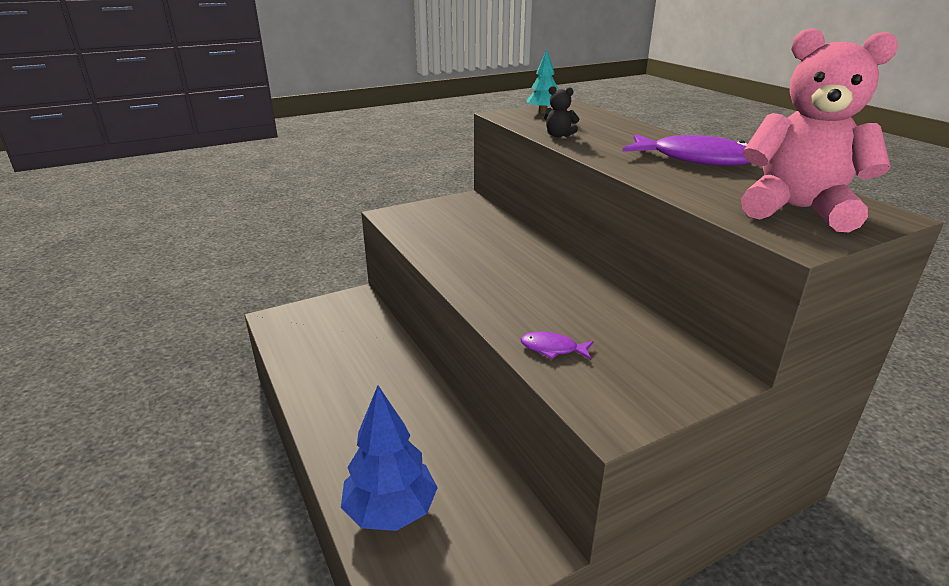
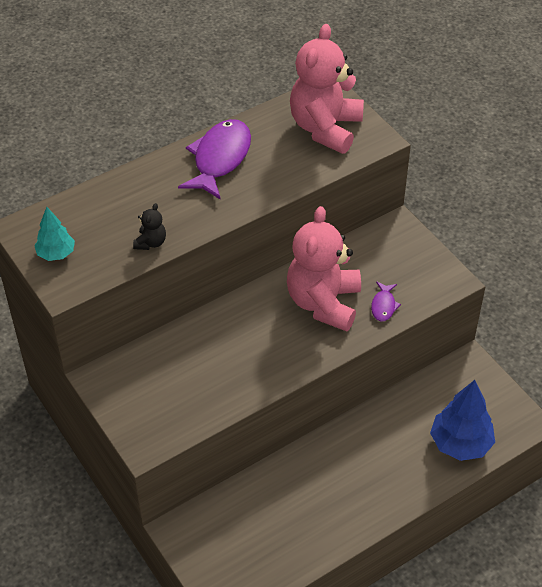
camera: 95 degrees left, 20 degrees up
(555, 305) = (323, 303): none -> pink teddy bear

